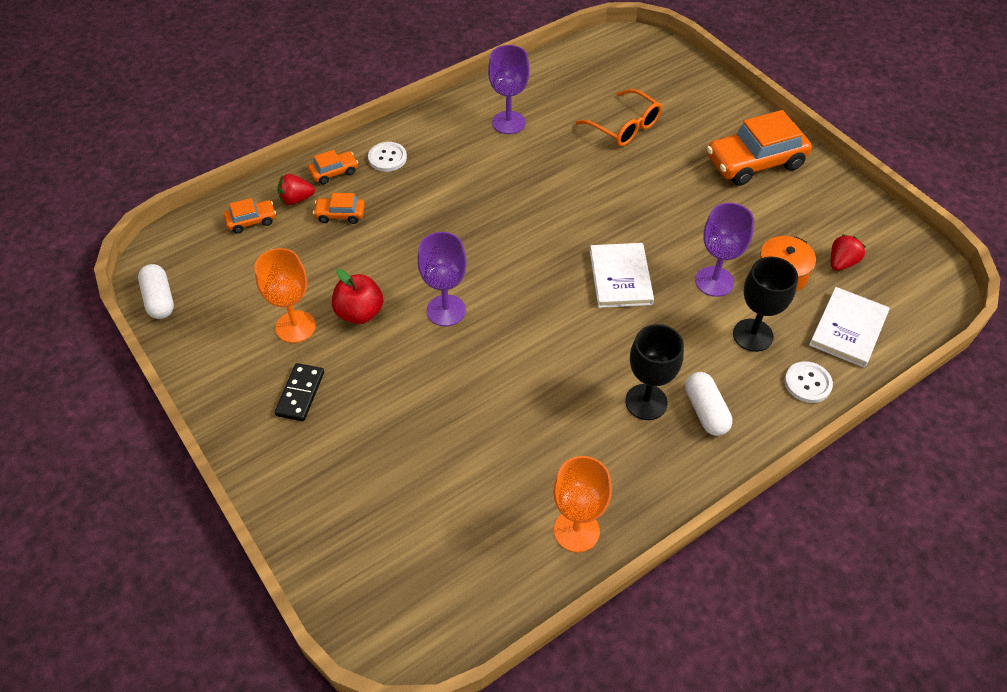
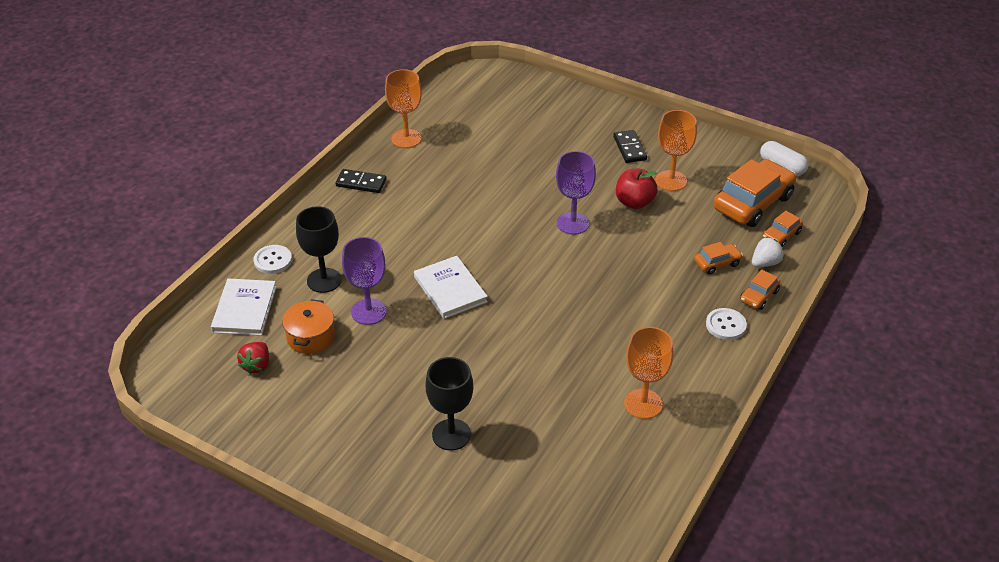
camera: 155 degrees right, 10 degrees down
(296, 199) = (765, 263): red strawberry -> white strawberry
(508, 122) = (643, 404): purple goblet -> orange goblet
(624, 126) = (521, 442): orange glasses -> none
(646, 402) = (391, 213): black goblet -> black goblet (451, 434)
(668, 467) = (361, 183): none -> black domino
(705, 411) = (346, 220): white capsule -> none
(755, 162) = (364, 447): orange car -> orange car (752, 203)

